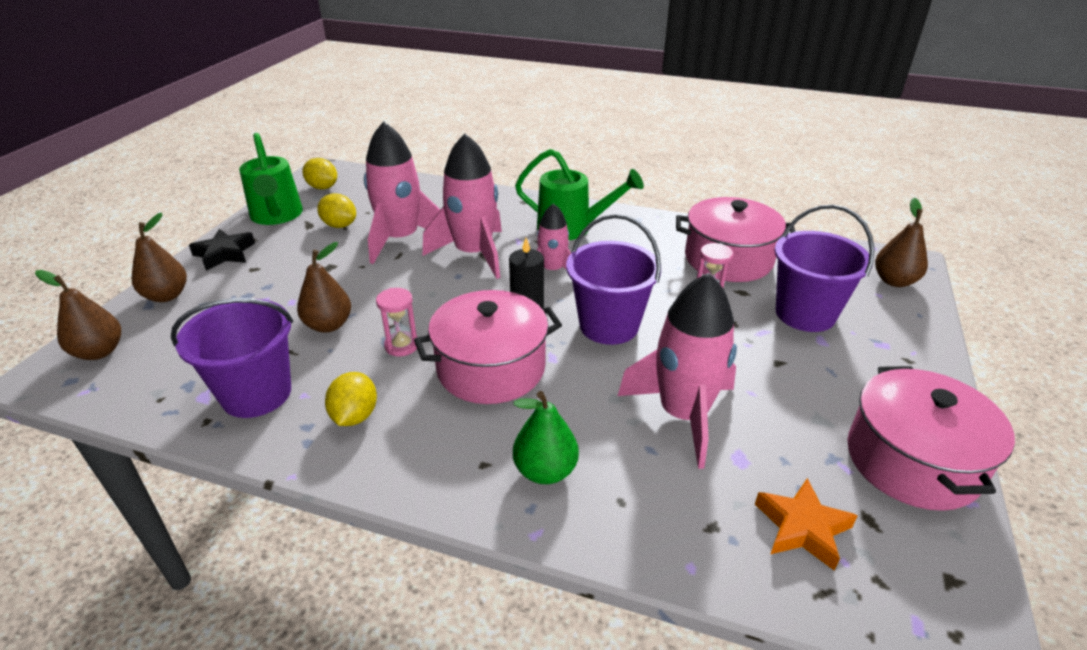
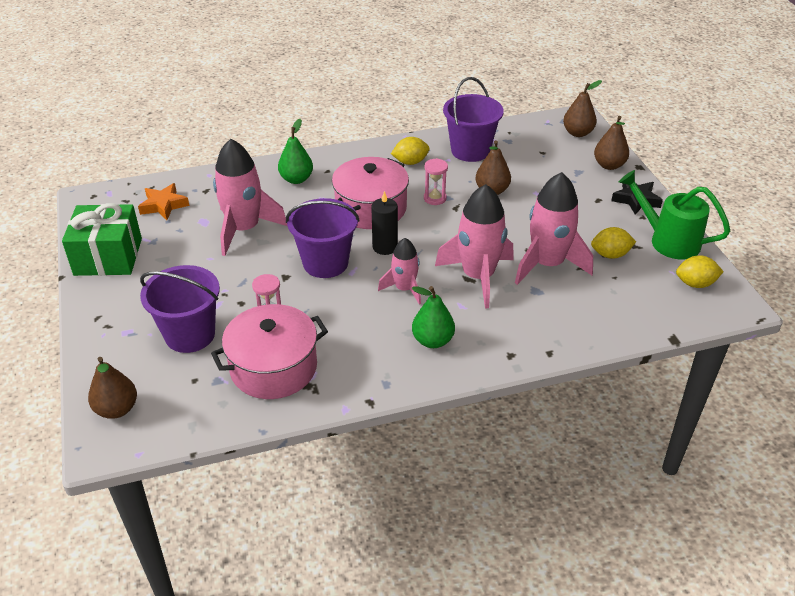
camera: 145 degrees right, 5 degrees up
(355, 416) = (410, 162): yellow lemon -> yellow lemon turned 75 degrees counterclockwise
(572, 228) = (432, 340): green watering can -> green pear
(912, 461) = (108, 257): pink pot -> green gift

